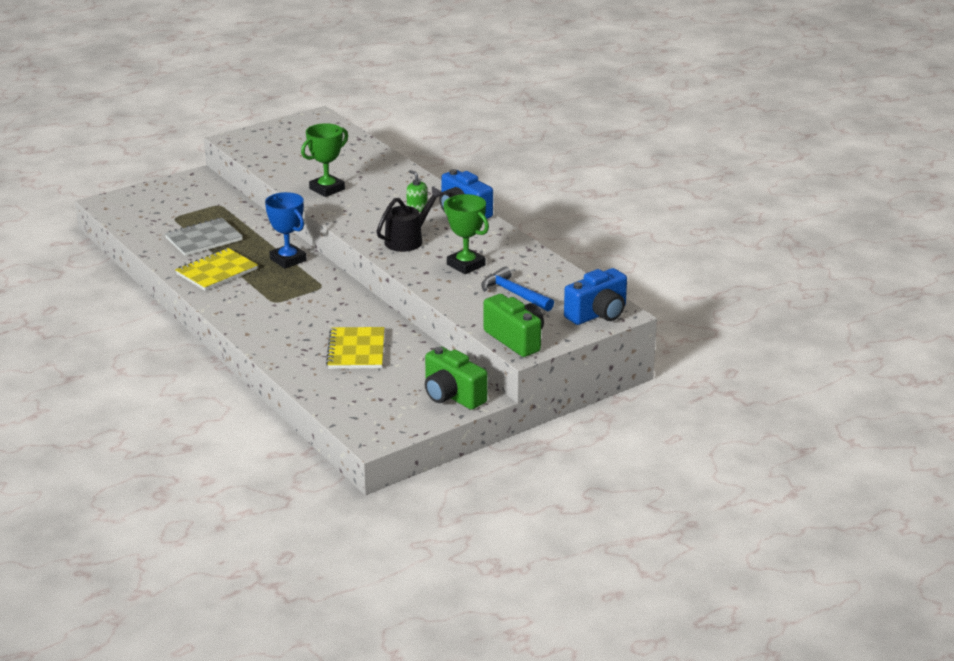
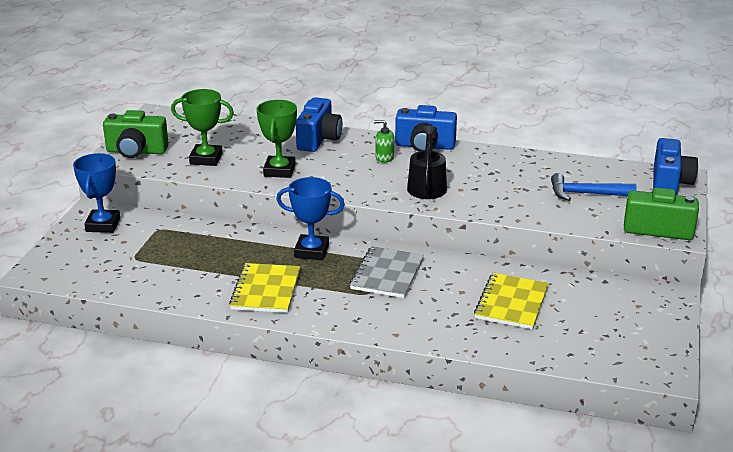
camera: 40 degrees left, 0 degrees up
(190, 188) = (103, 225): none -> blue trophy
(203, 239) = (199, 266): grey notebook -> grey notebook (387, 274)
(356, 350) = (511, 303): yellow notebook -> yellow notebook turned 60 degrees clockwise
(395, 177) = (318, 139): none -> blue camera
(452, 396) = (650, 304): green camera -> green camera (136, 151)
(466, 265) = (508, 187): green trophy -> green trophy (206, 159)

